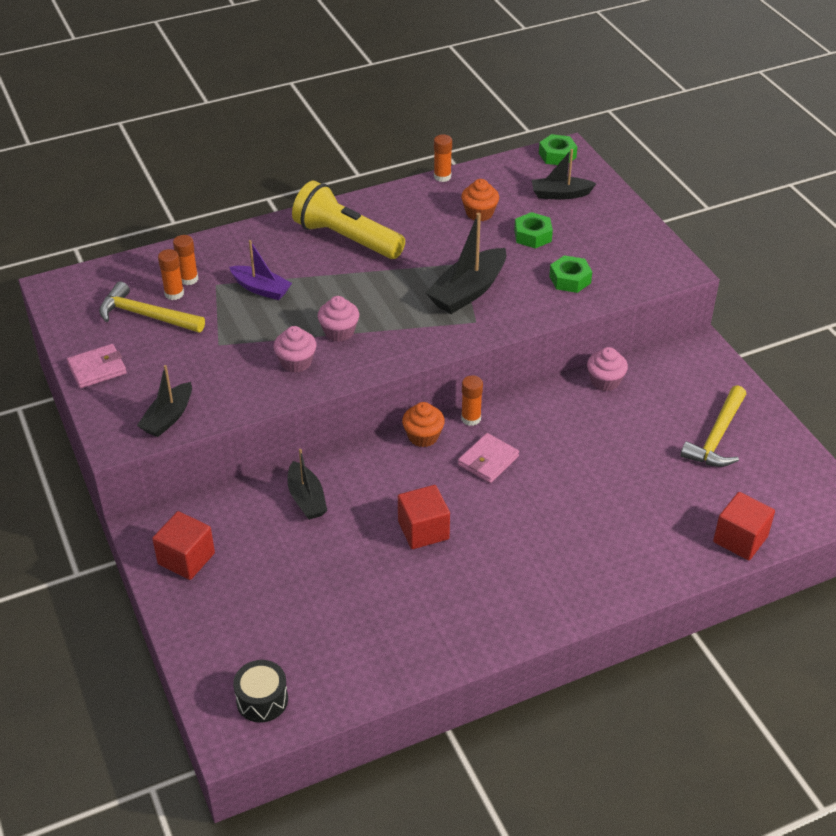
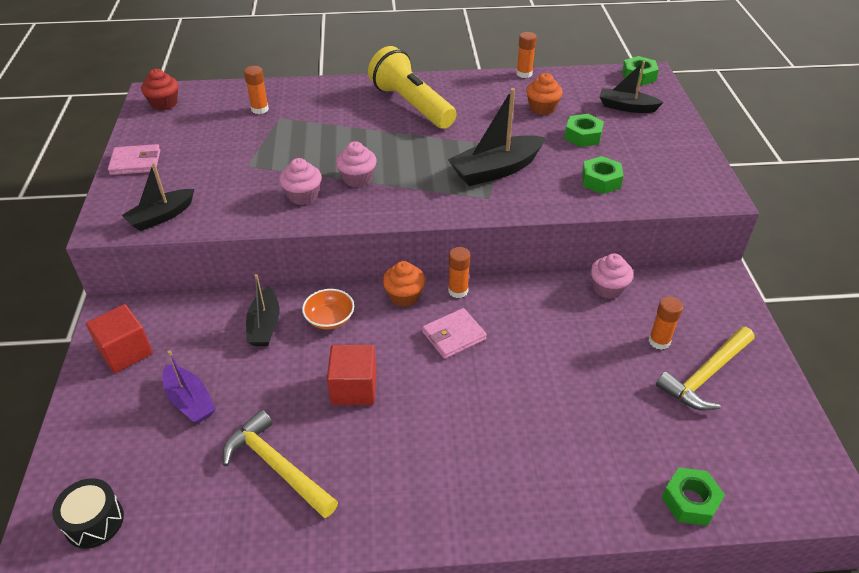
camera: 20 degrees right, 0 degrees up
(77, 295) = (164, 103): none -> red cupcake
(146, 316) = (205, 130): yellow hammer -> yellow hammer (277, 466)
(174, 293) = (240, 118): orange glue stick -> orange glue stick (659, 341)
(261, 289) = (313, 129): purple boat -> purple boat (190, 401)
(365, 476) = (329, 319): none -> orange bowl
(740, 539) = (690, 501): red cube -> green nut

